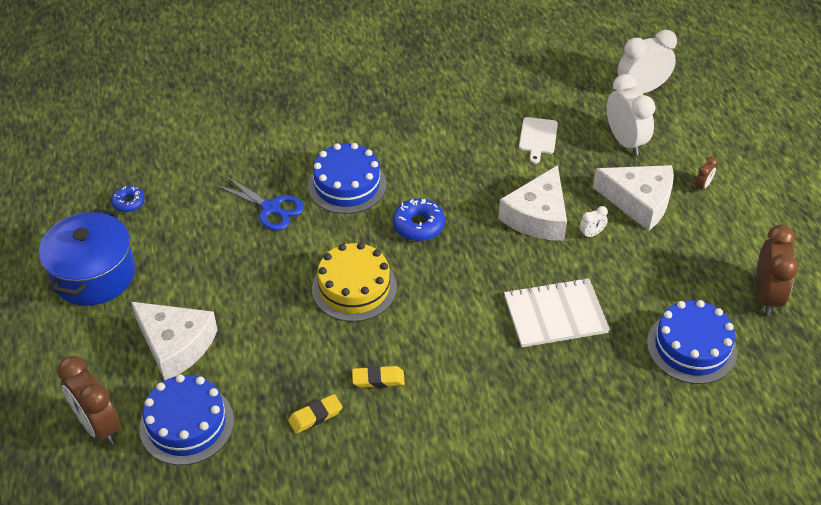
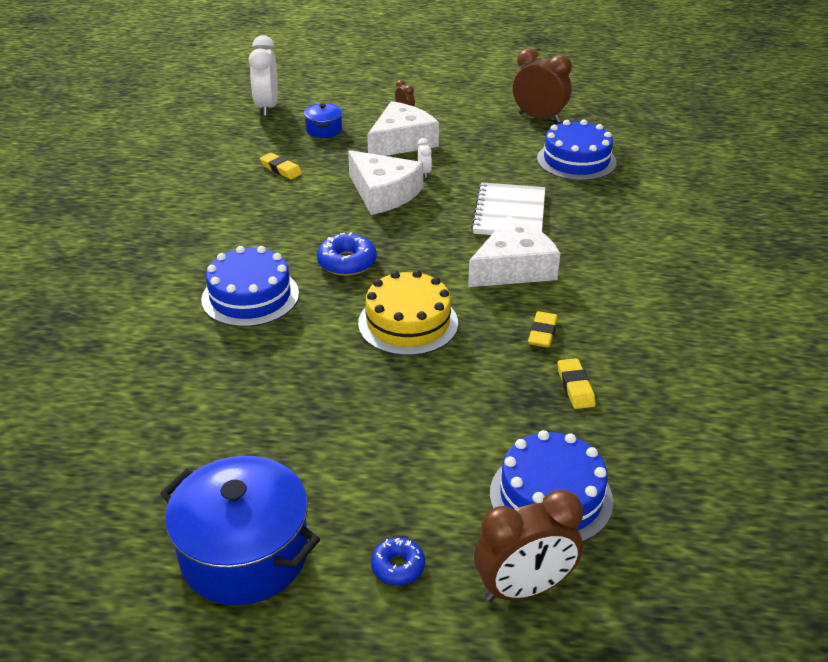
camera: 70 degrees left, 10 degrees down
(129, 203) = (129, 493): blue donut -> blue donut (398, 566)
(175, 345) = (419, 486): white cheese -> white cheese (513, 268)
(271, 208) = (242, 361): blue scissors -> none
(538, 137) = (281, 169): white cutting board -> yellow eraser
(625, 141) = (324, 130): white clock -> blue pot

